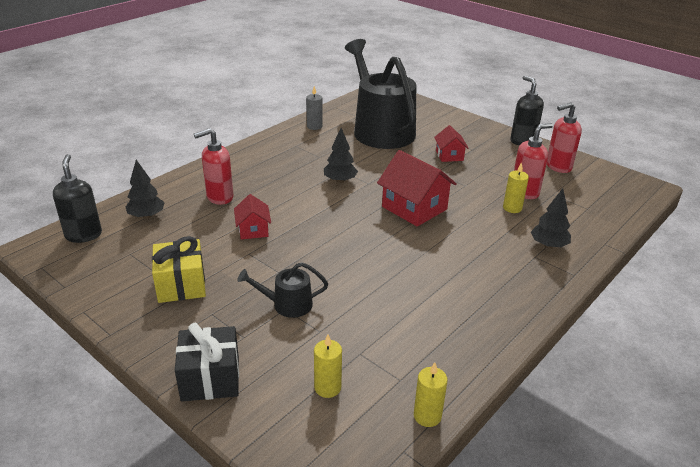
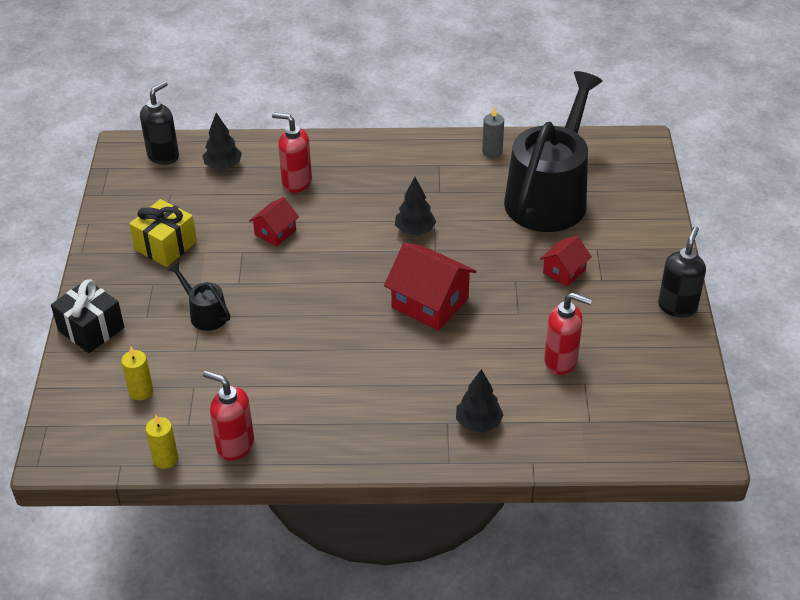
camera: 50 degrees right, 10 degrees up
(414, 208) = (430, 303): red house -> red house turned 60 degrees counterclockwise
(512, 208) = (516, 367): yellow candle -> none
(558, 167) = (654, 361): red soap dispenser -> red soap dispenser (235, 445)

